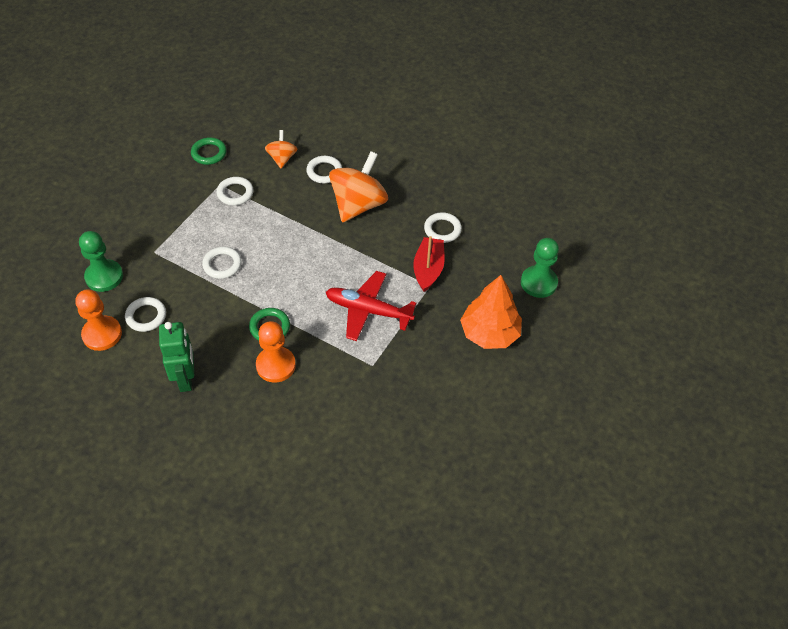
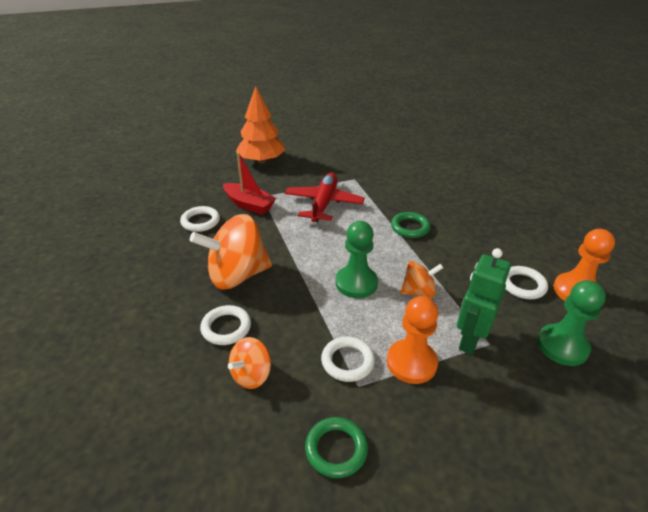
camera: 140 degrees left, 15 degrees down
(186, 379) = (502, 228): green robot -> green robot (469, 340)
(222, 265) = (418, 292): white ring -> orange spinning top
(276, 365) = (423, 206): orange pawn -> orange pawn (411, 363)
(368, 310) = (324, 203): red plane -> red plane turned 135 degrees counterclockwise
(428, 269) = (249, 205): red boat -> red boat turned 105 degrees counterclockwise
(538, 283) = (193, 166): green pawn -> green pawn (356, 283)

